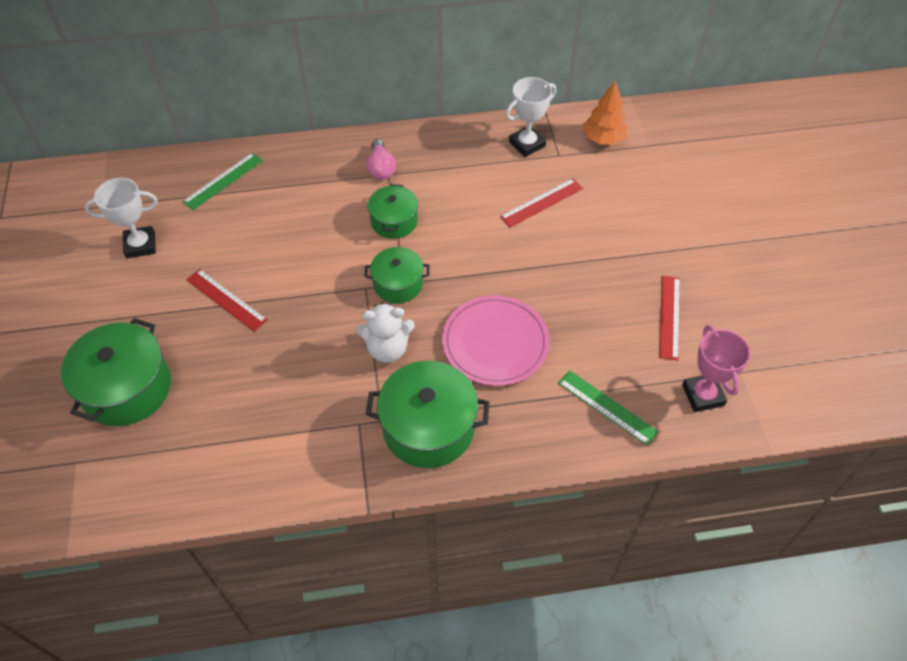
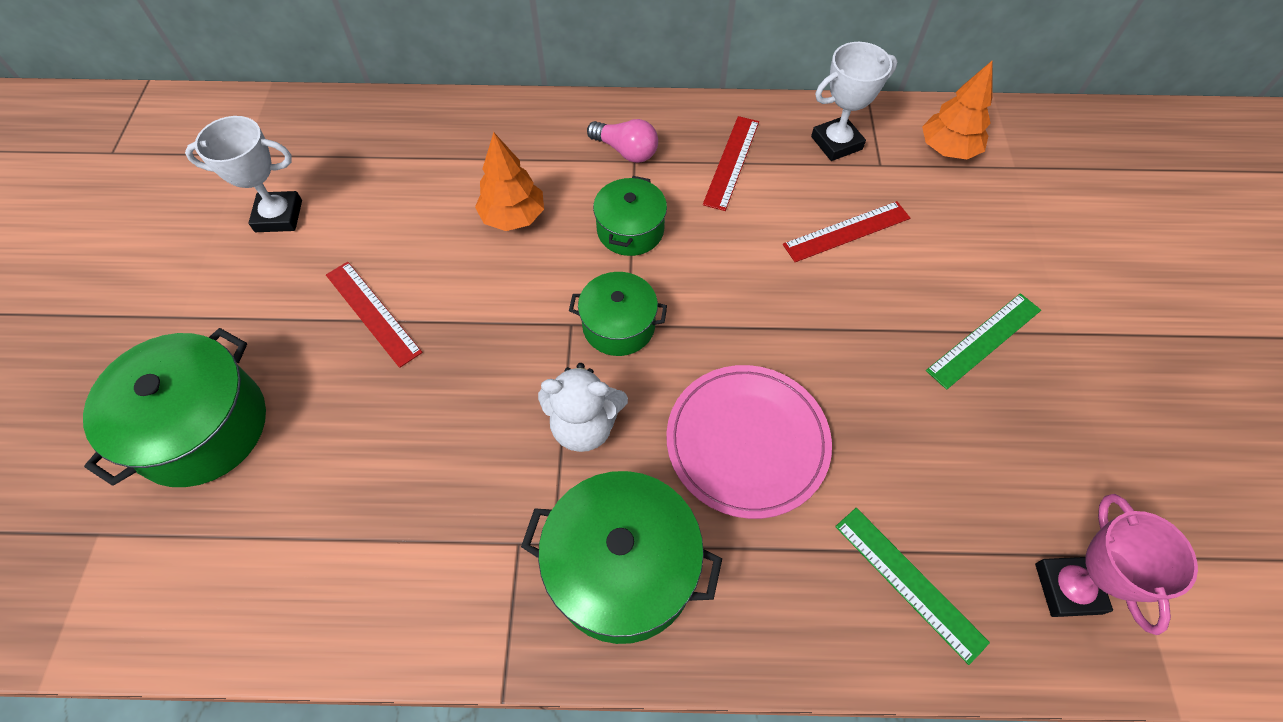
camera: 10 degrees right, 5 degrees up
(223, 181) = (410, 141): green ruler -> green ruler (984, 340)
(310, 223) = (513, 217): none -> orange tree
(381, 168) = (626, 151): pink light bulb -> pink light bulb turned 60 degrees counterclockwise
(669, 317) = (1023, 442): red ruler -> red ruler (731, 162)

